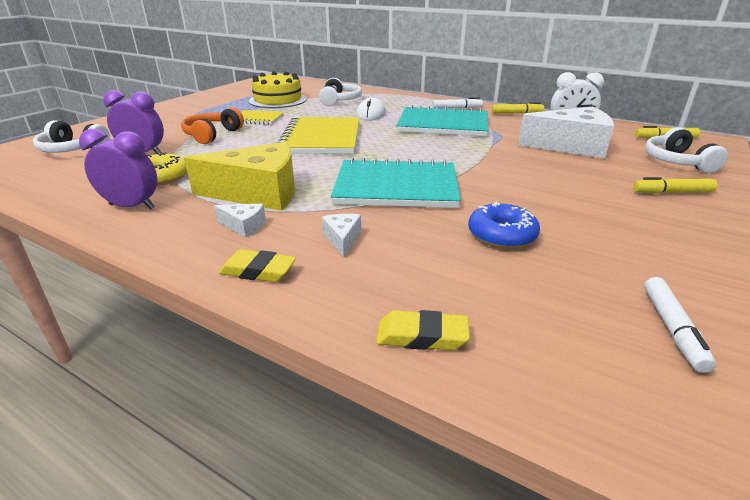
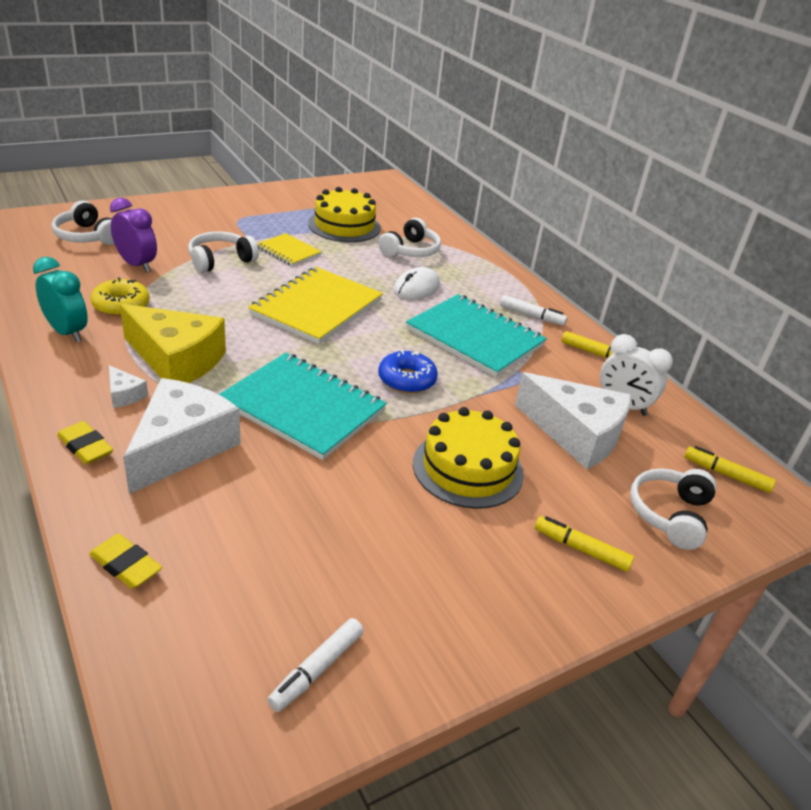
camera: 25 degrees right, 5 degrees up
(132, 206) = (67, 332): purple clock -> turquoise clock
(212, 135) = (220, 260): orange headphones -> white headphones
(342, 239) = (181, 446): white cheese -> white cheese, size x2.38
(501, 235) = (318, 509): blue donut -> blue donut (407, 380)
(547, 180) = (468, 468): none -> yellow cake

